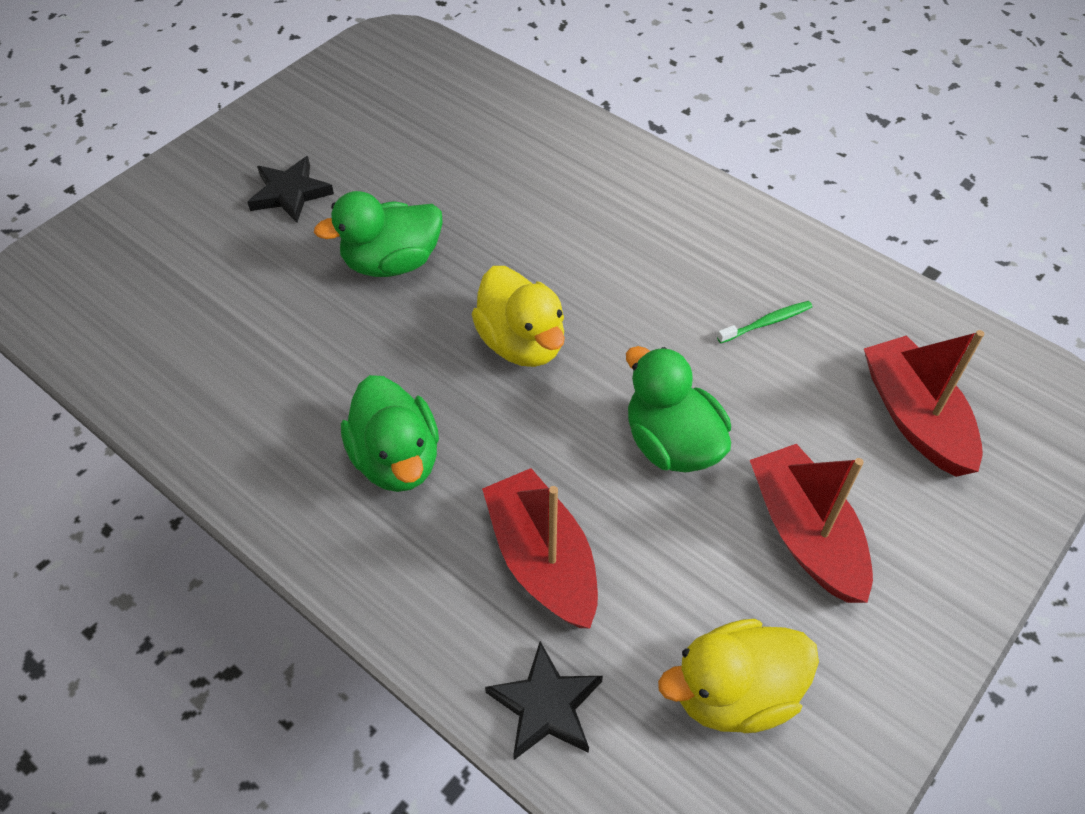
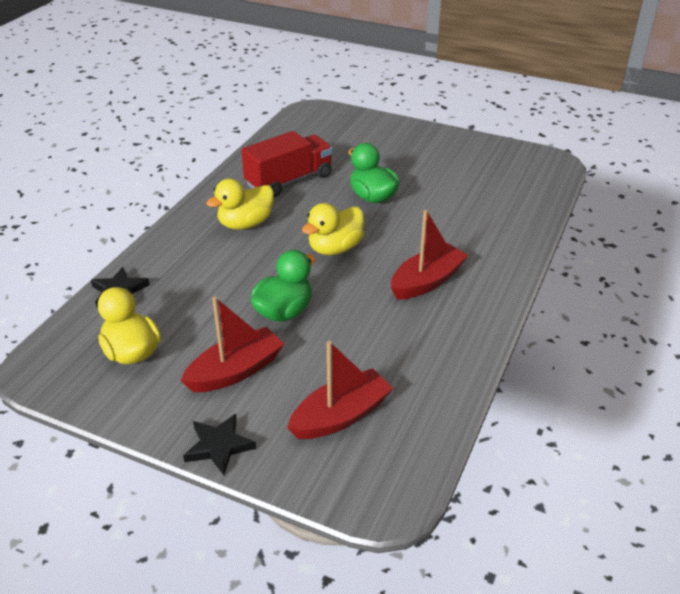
camera: 75 degrees right, 15 degrees down
(278, 367) = (289, 180): none -> red truck
(290, 193) = (405, 158): black star -> black star (219, 446)
(396, 459) = (245, 224): green duck -> yellow duck
(542, 560) = (198, 278): red boat -> red boat (427, 281)
(766, 323) = (393, 340): green toothbrush -> none

